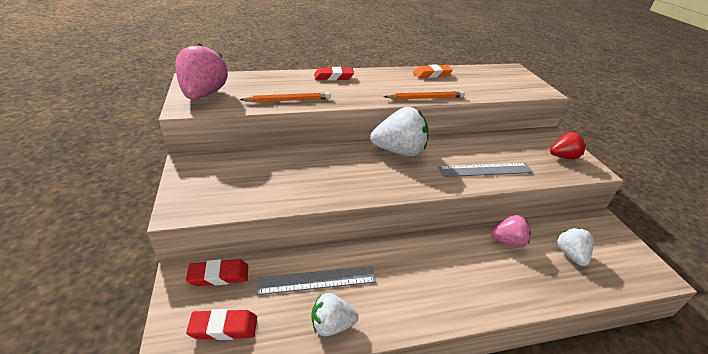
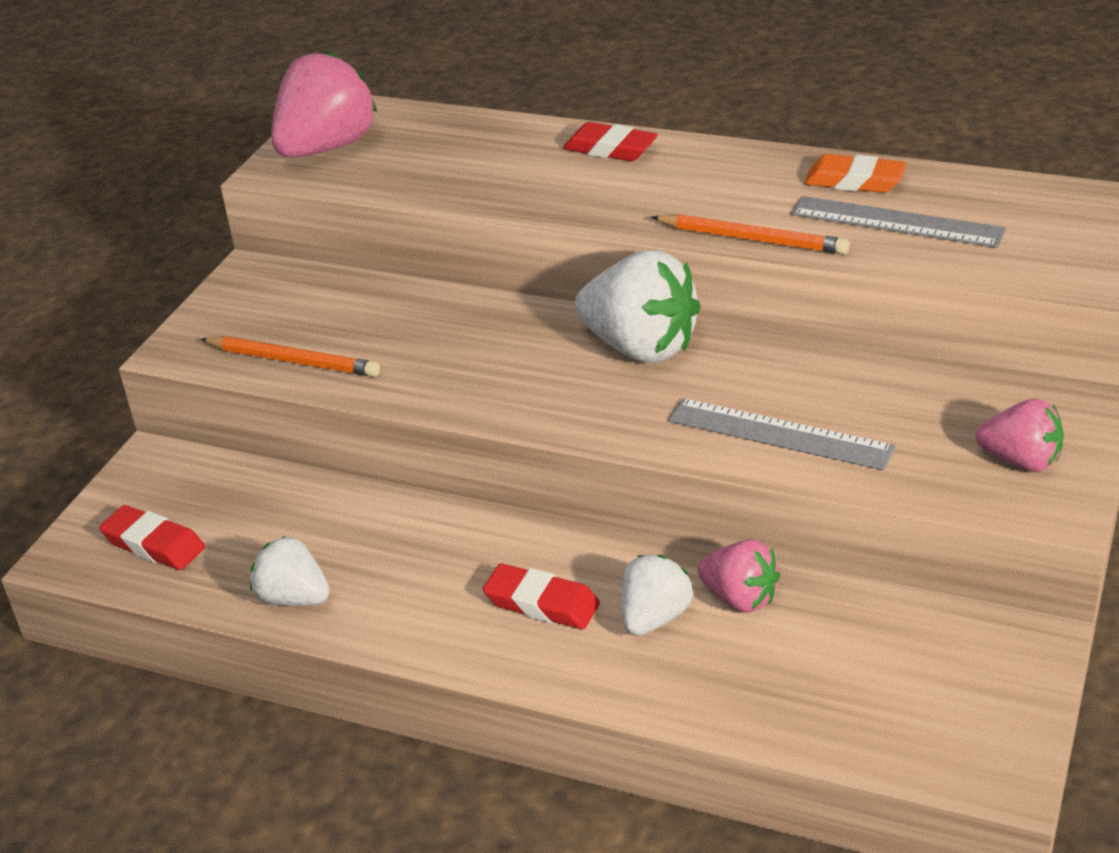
camera: 40 degrees right, 0 degrees up
(219, 275) = (199, 476): red eraser -> red eraser (542, 603)
(288, 100) = (461, 188): orange pencil -> orange pencil (293, 361)
(317, 280) = (329, 532): grey ruler -> grey ruler (896, 222)
(563, 157) = (1021, 461): red strawberry -> pink strawberry
(570, 255) = (844, 668): white strawberry -> white strawberry (654, 617)

